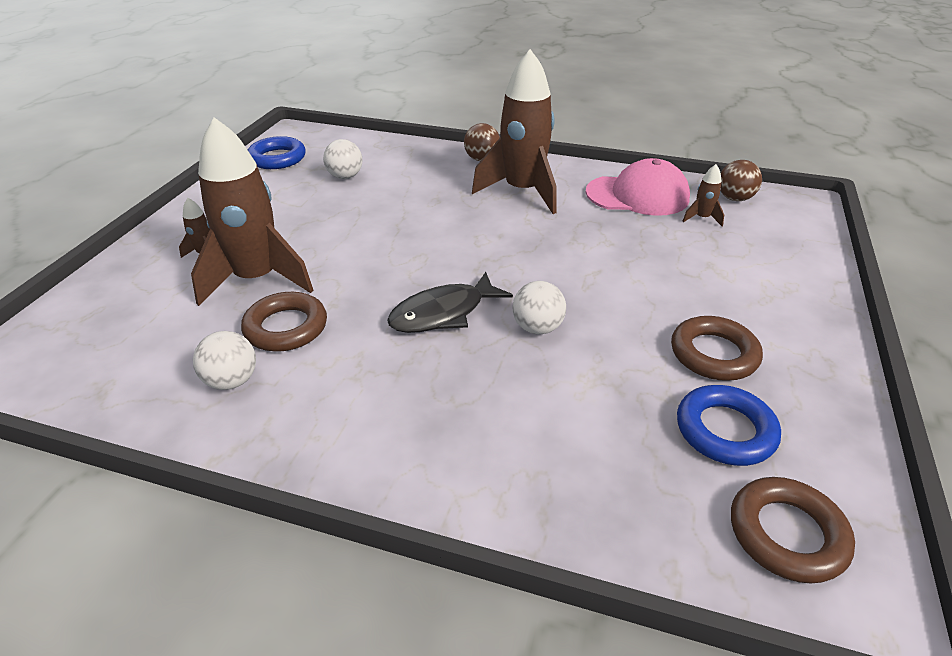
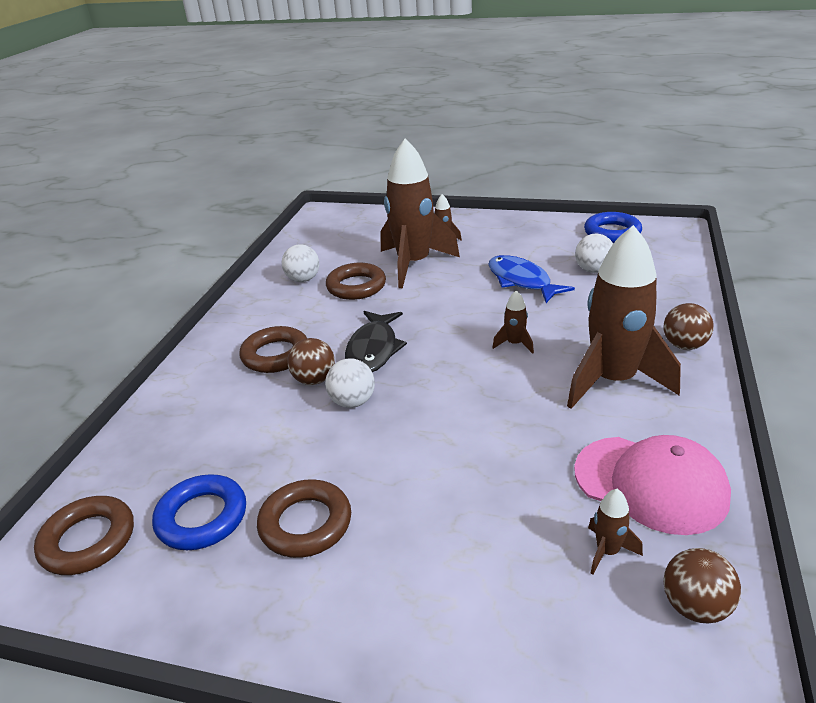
camera: 90 degrees right, 5 degrees down
(343, 213) = (521, 281): none -> blue fish
(431, 396) = (275, 355): none -> brown ring
(443, 313) = (373, 350): black fish -> black fish turned 135 degrees counterclockwise
(458, 228) = (514, 344): none -> brown rocket
(493, 358) = (314, 380): none -> brown ball
(637, 195) = (650, 484): pink cap -> pink cap turned 60 degrees counterclockwise

